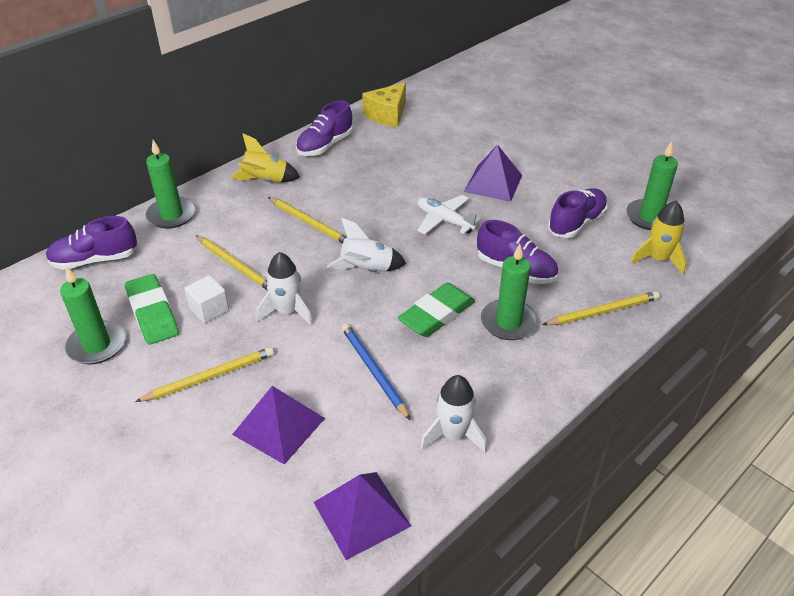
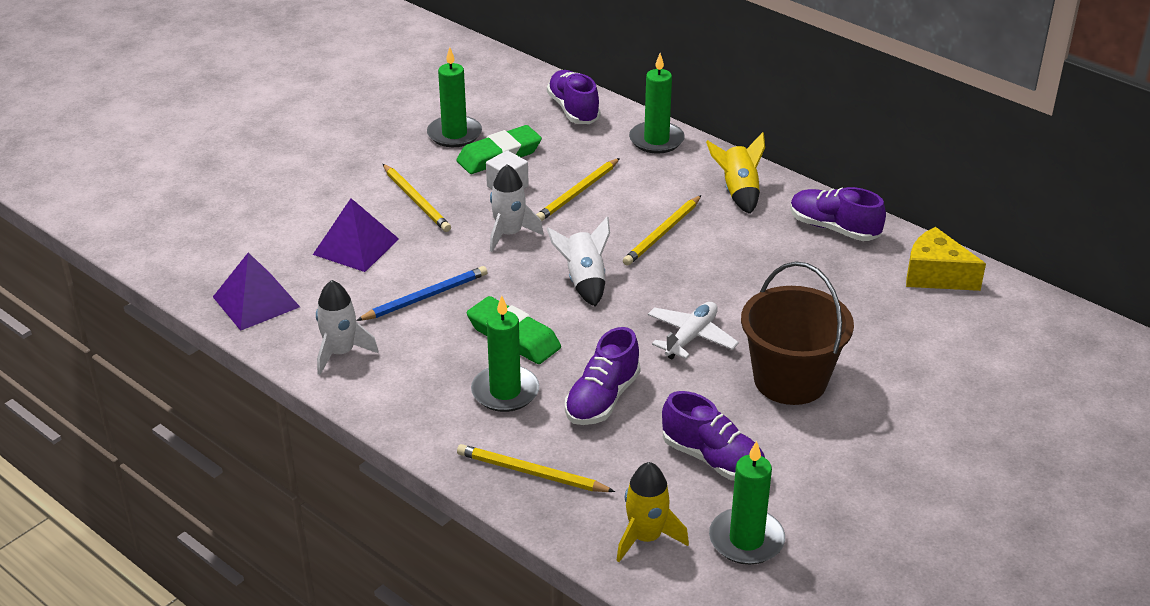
camera: 85 degrees right, 5 degrees down
(493, 183) = (790, 380): purple pyramid -> brown bucket
(603, 311) = (531, 473): yellow pencil -> yellow pencil turned 135 degrees clockwise

